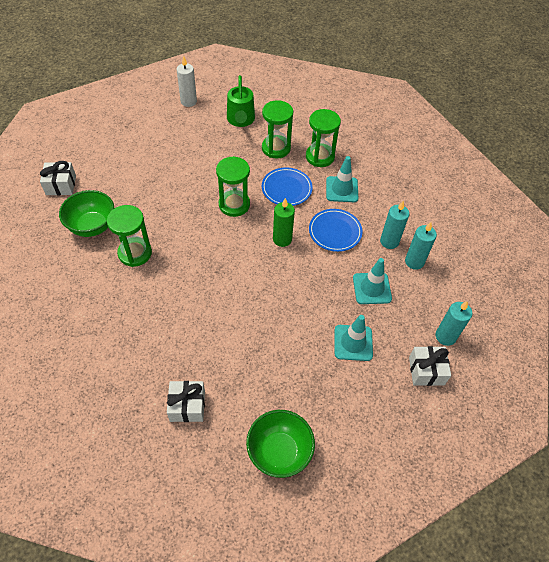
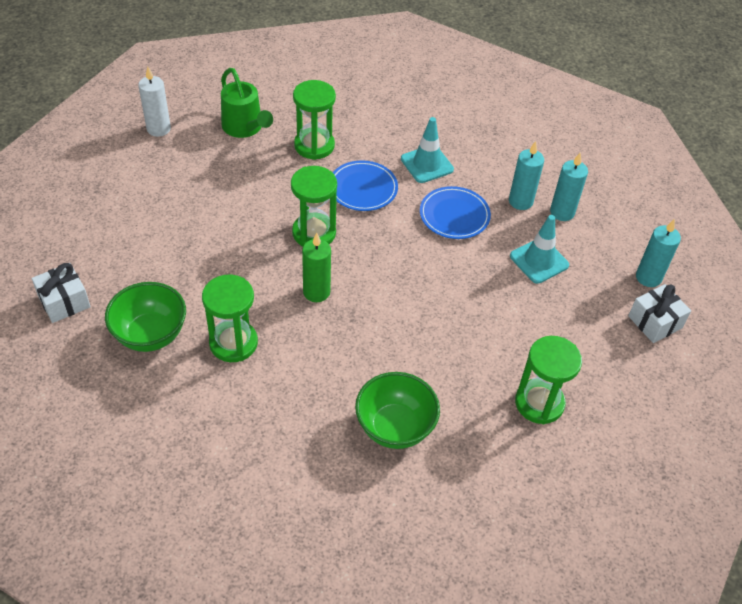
camera: 30 degrees left, 5 degrees down
(187, 406) = (434, 486): white gift -> none
(279, 452) = (570, 482): green bowl -> green bowl (395, 427)
(282, 239) = (401, 249): green candle -> green candle (316, 292)
(320, 157) = (374, 136): green hourglass -> green hourglass (539, 403)
(353, 343) = (562, 328): turquoise traffic cone -> none

